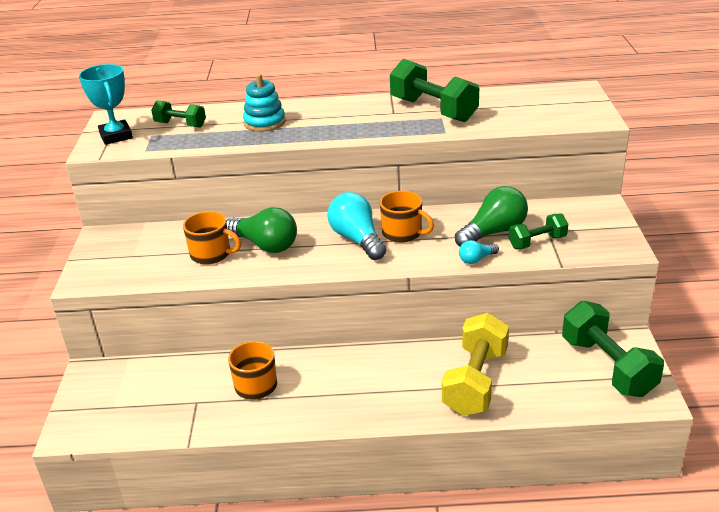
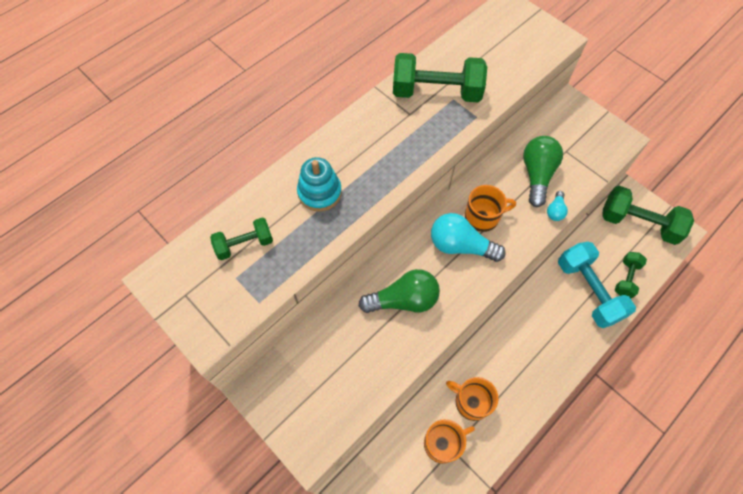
camera: 45 degrees left, 30 degrees up
(116, 136) = (201, 302): turquoise trophy -> none
(212, 254) = (376, 340): orange mug -> orange mug (443, 443)
(475, 381) = (588, 291): yellow dumbbell -> turquoise dumbbell
(537, 242) = (571, 167): green dumbbell -> green dumbbell (626, 278)

